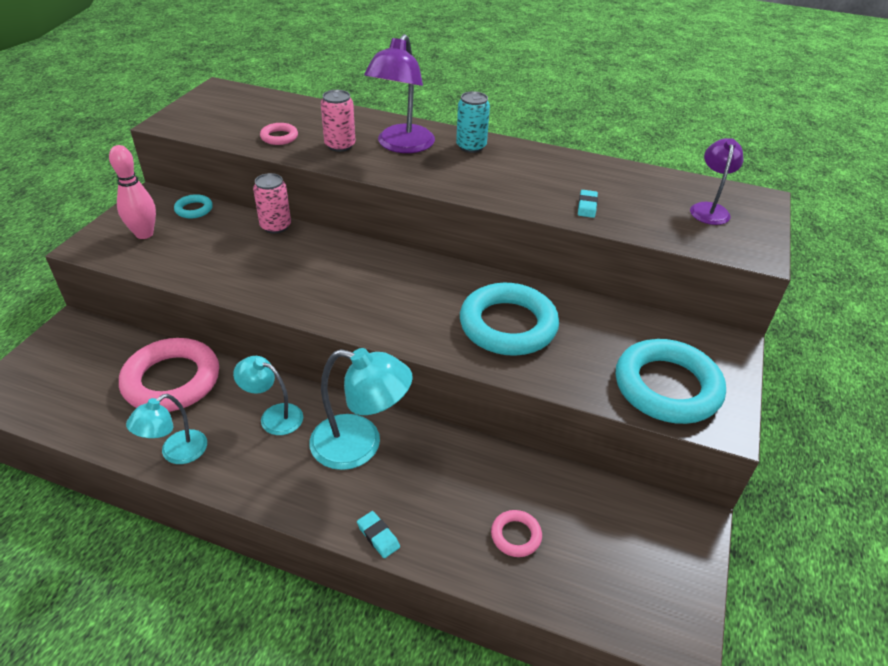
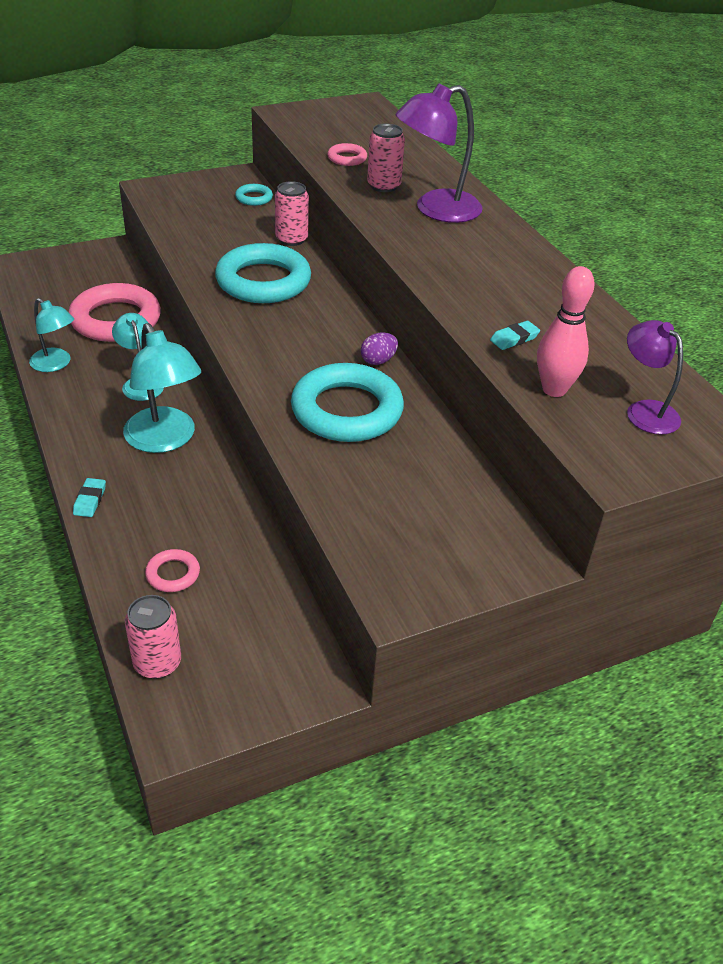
camera: 45 degrees right, 0 degrees up
(144, 234) = (196, 198): pink bowling pin -> pink bowling pin (554, 389)
(176, 453) = (56, 364): turquoise lamp -> turquoise lamp turned 135 degrees counterclockwise
(471, 146) = (499, 239): turquoise can -> none
(471, 278) = (378, 361): none -> purple egg
(602, 605) = (157, 663): none -> pink can
(667, 387) = (399, 541): turquoise ring -> turquoise ring (263, 281)
(709, 209) = (645, 411): purple lamp -> purple lamp turned 90 degrees counterclockwise

